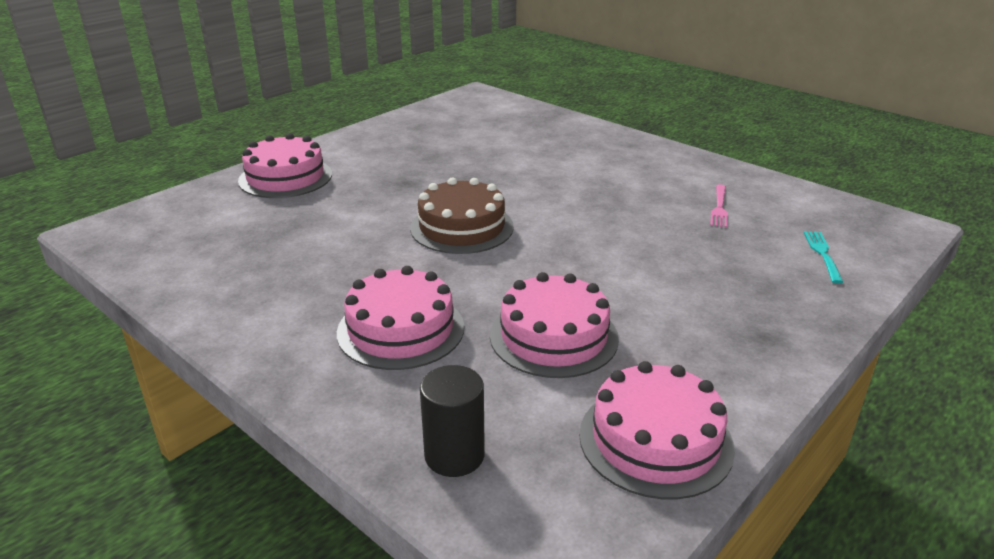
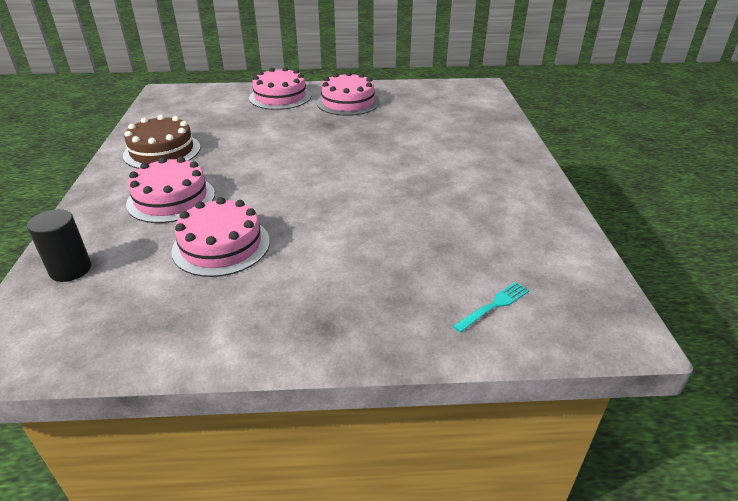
camera: 45 degrees right, 5 degrees up
(462, 227) = (304, 162): brown cake -> brown cake (162, 151)
(655, 440) = (147, 331): pink cake -> pink cake (348, 102)
(719, 208) = (488, 231): pink fork -> none

